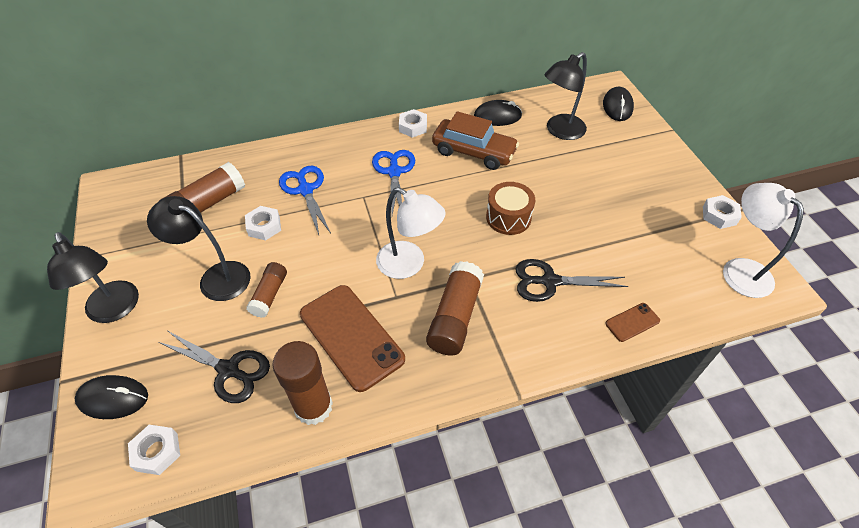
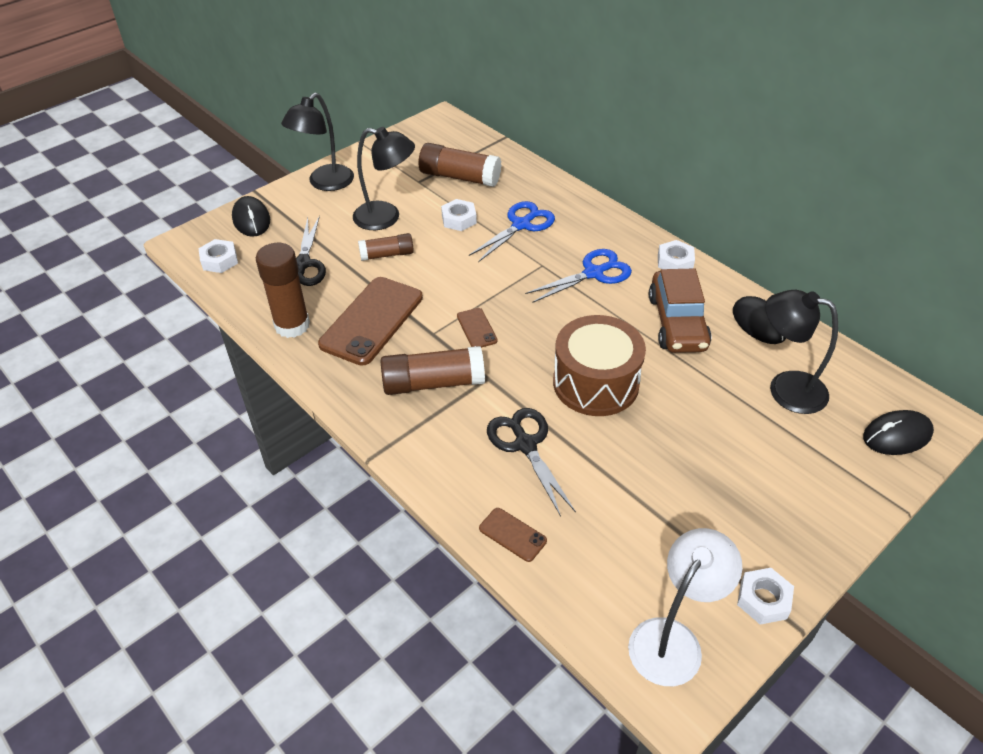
camera: 65 degrees right, 5 degrees down
(216, 277) = (386, 217): black lamp -> black lamp turned 105 degrees clockwise
(409, 265) = (476, 328): white lamp -> brown phone
(508, 217) = (595, 383): brown drum -> brown drum, size x1.52

